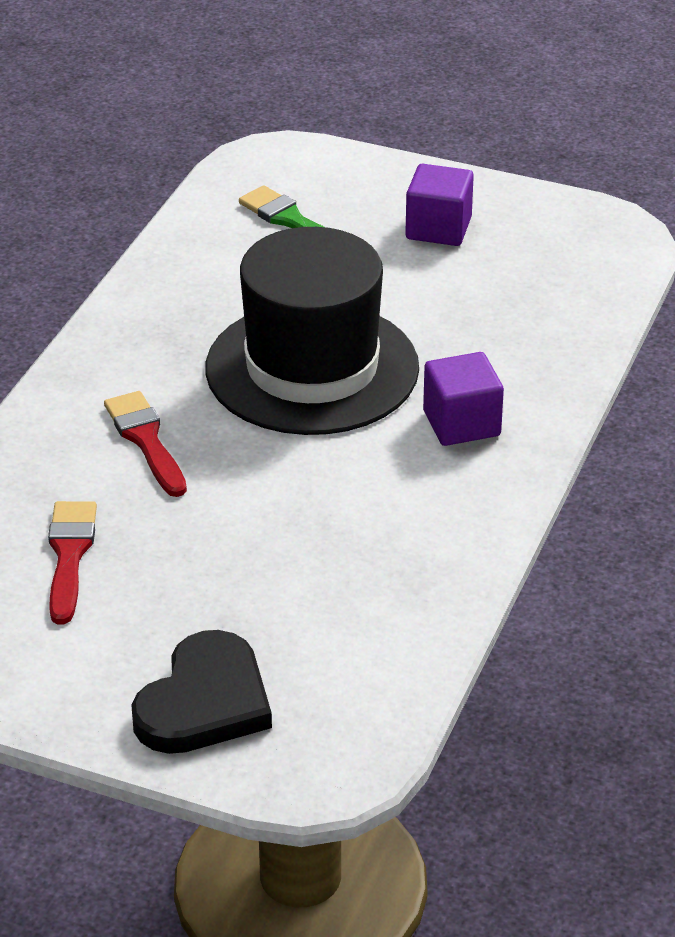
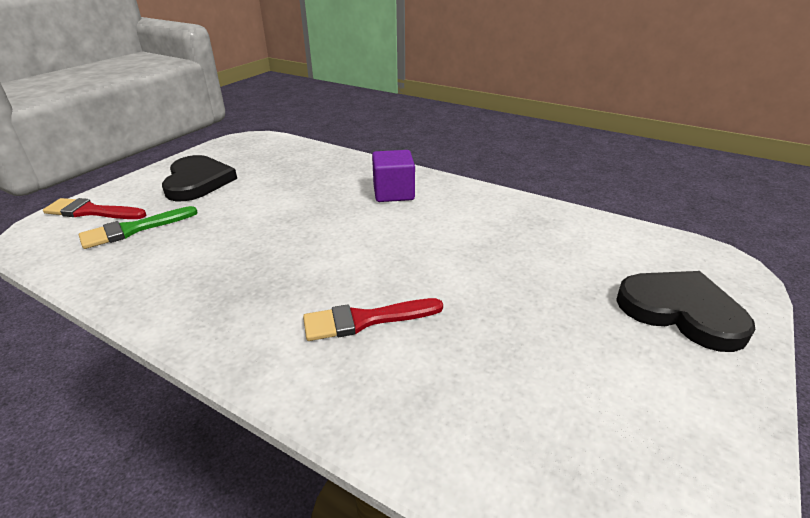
camera: 80 degrees left, 5 degrees down
(69, 556) = (517, 379): red brush -> red brush (91, 211)
(312, 368) = (313, 236): black hat -> none
(438, 228) = (197, 182): purple cube -> black heart

